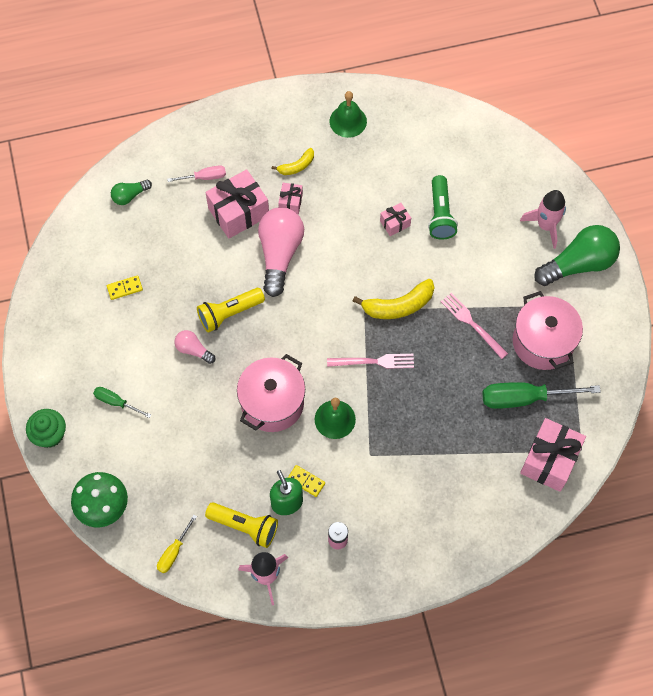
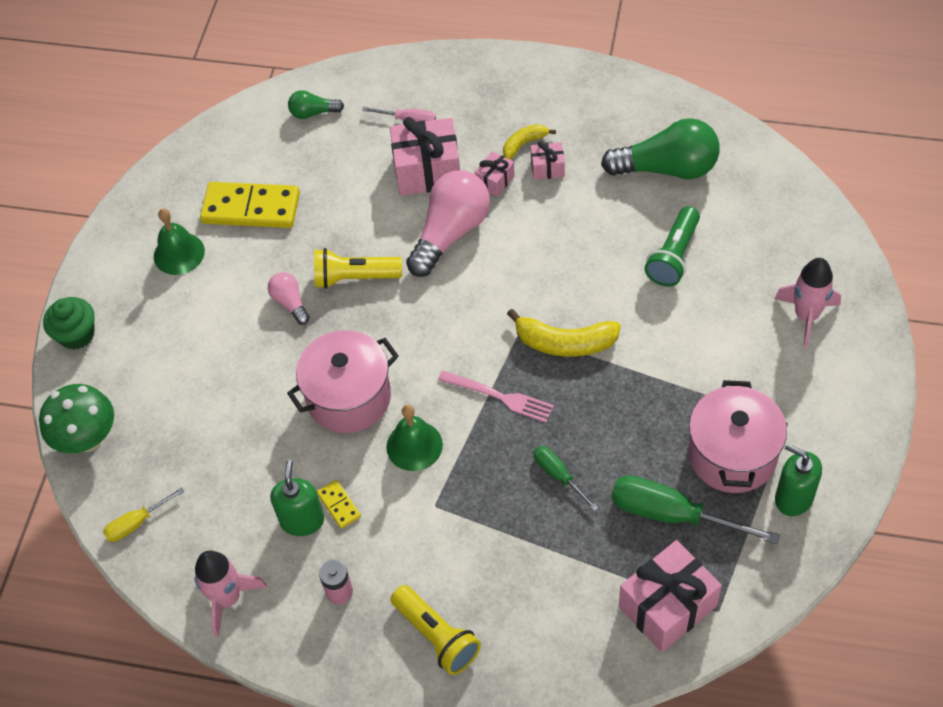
camera: 30 degrees right, 10 degrees down
(116, 402) = (170, 328): green screwdriver -> green screwdriver (559, 476)
(124, 288) = (251, 208): yellow domino -> yellow domino, size x2.20
(244, 526) = (236, 528): yellow flashlight -> yellow flashlight (436, 636)
(297, 166) = (524, 144): yellow banana -> yellow banana turned 150 degrees clockwise
(348, 121) = (612, 115): green bell -> green bell (179, 253)
(395, 223) = (610, 247): pink gift -> pink gift (547, 168)
(472, 324) = (648, 398): pink fork -> none
(578, 264) = (828, 377): green light bulb -> green light bulb (667, 168)
(593, 356) = (793, 498): none -> green soap dispenser

